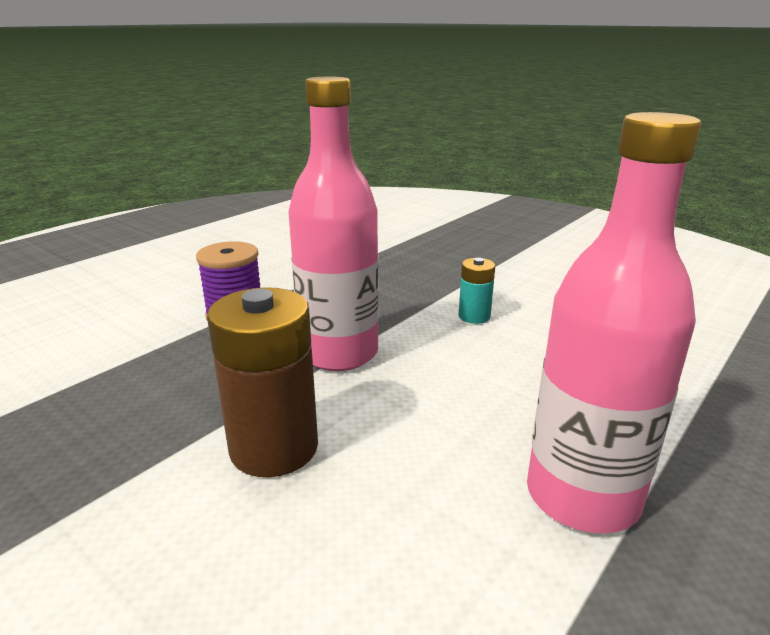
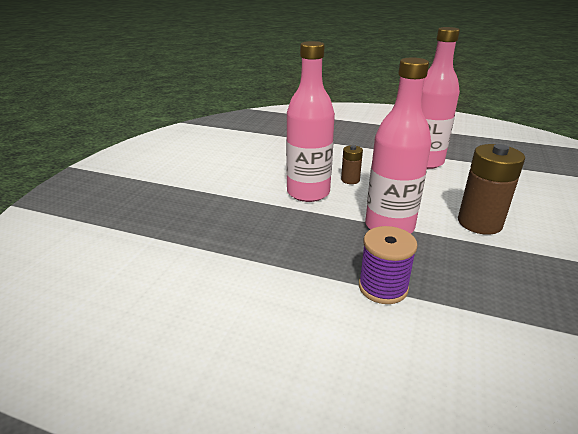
camera: 110 degrees left, 5 degrees up
(474, 316) = (308, 192): turquoise battery -> pink bottle
(506, 361) = (350, 180): none -> brown battery

